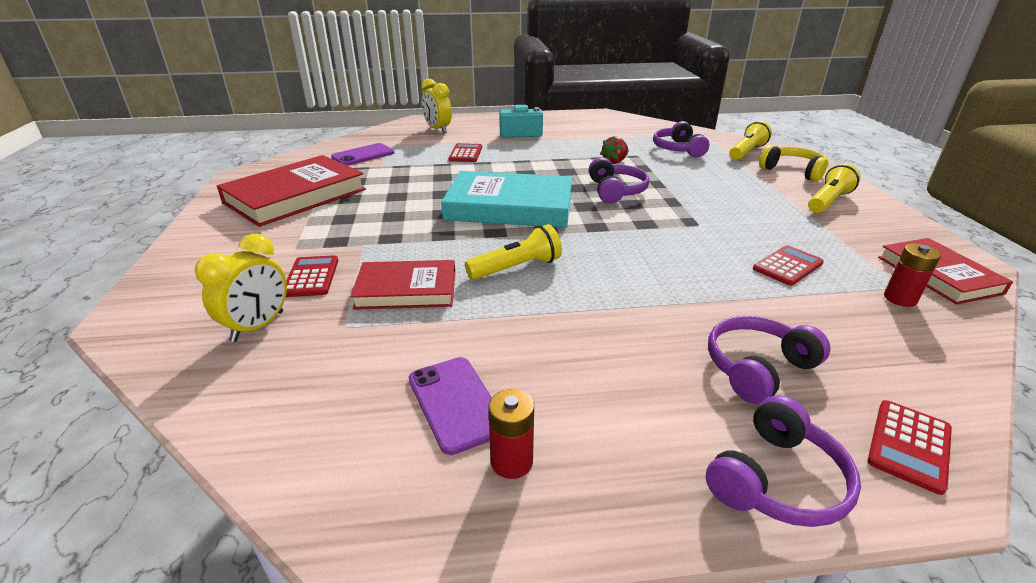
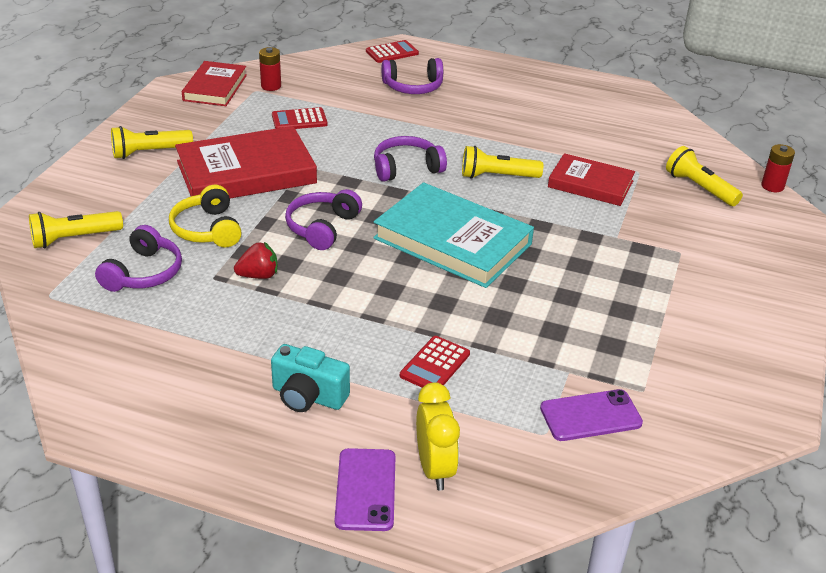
camera: 155 degrees left, 5 degrees up
(258, 326) = (699, 188): yellow clock -> yellow flashlight
(295, 196) = (689, 337): red book -> red book (246, 172)
(311, 277) = (664, 217): red calculator -> none
(456, 403) = (583, 117): purple phone -> purple phone (365, 489)
(511, 461) = (568, 93): red battery -> red battery (772, 186)
(777, 480) = (462, 61): purple headphones -> purple headphones (406, 168)
(793, 171) = (94, 193): yellow headphones -> yellow headphones (207, 229)

